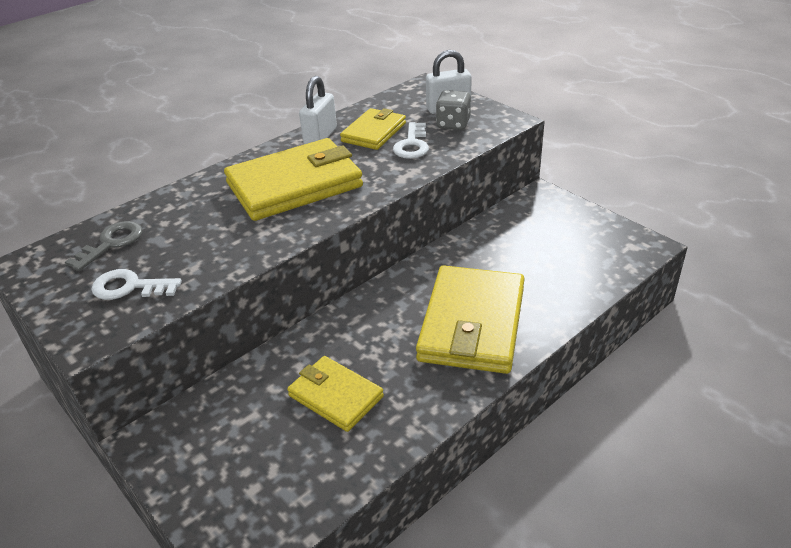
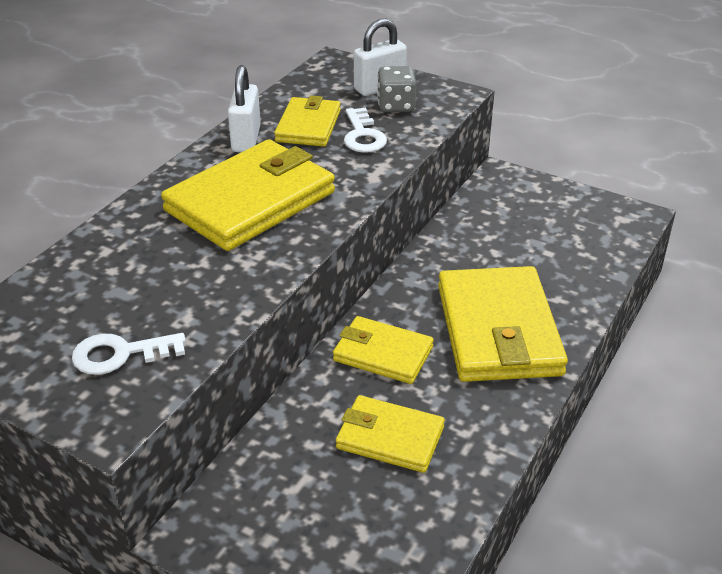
camera: 20 degrees left, 0 degrees up
(111, 243) = (59, 306): grey key -> none
(366, 325) = (383, 354): none -> yellow wallet

